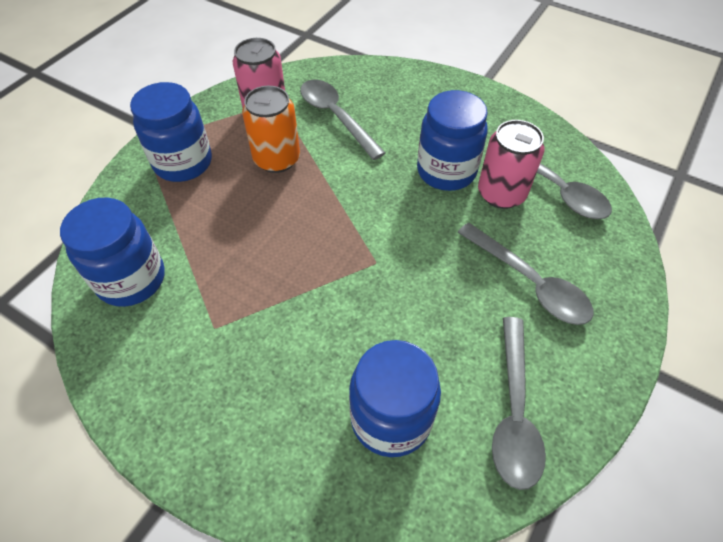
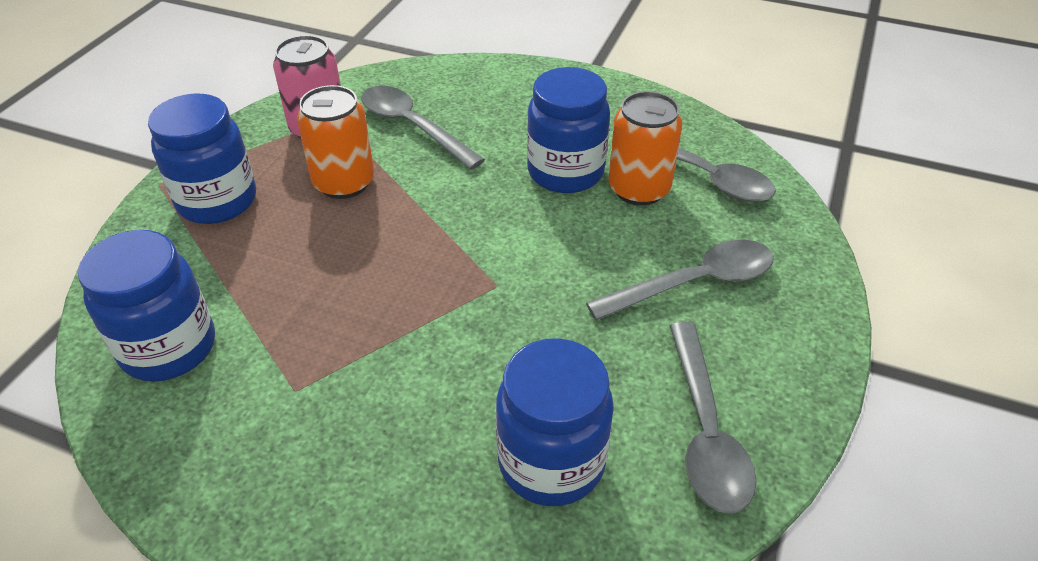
camera: 10 degrees left, 10 degrees down
(501, 194) = (639, 189): pink can -> orange can
(530, 283) = (694, 283): grey spoon -> grey spoon turned 60 degrees counterclockwise

